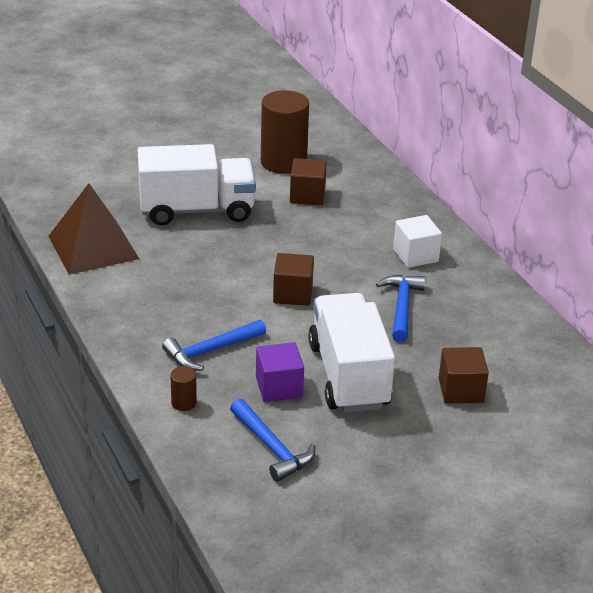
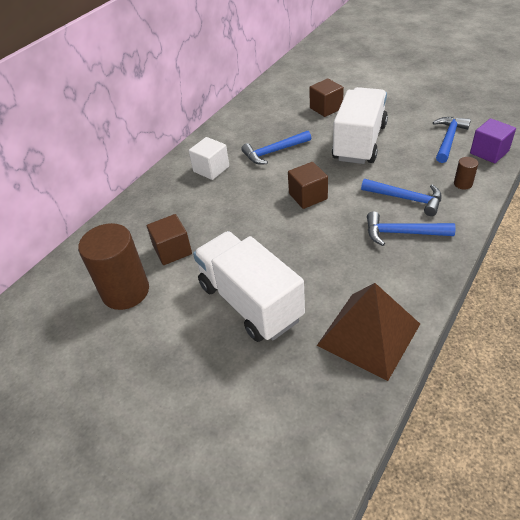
camera: 115 degrees left, 10 degrees up
(169, 321) = (402, 233): none -> blue hammer
(279, 387) = (401, 159): purple cube -> purple cube (489, 152)
(348, 375) = (359, 142): white truck -> white truck turned 150 degrees clockwise

